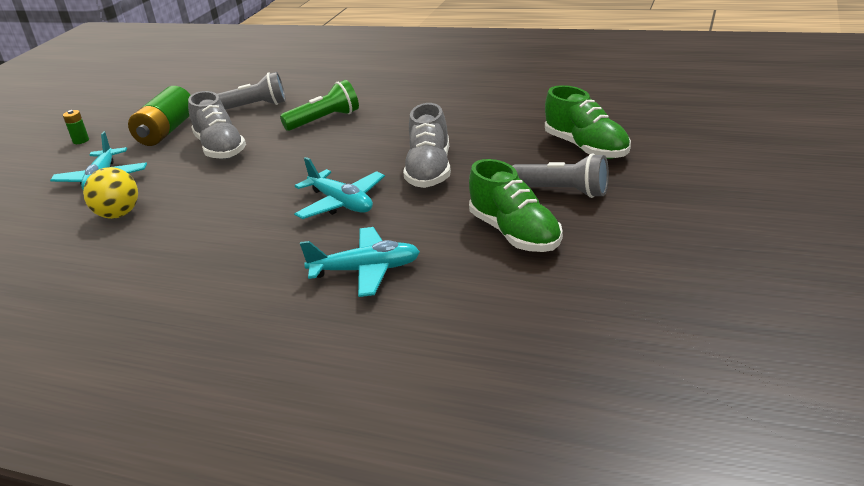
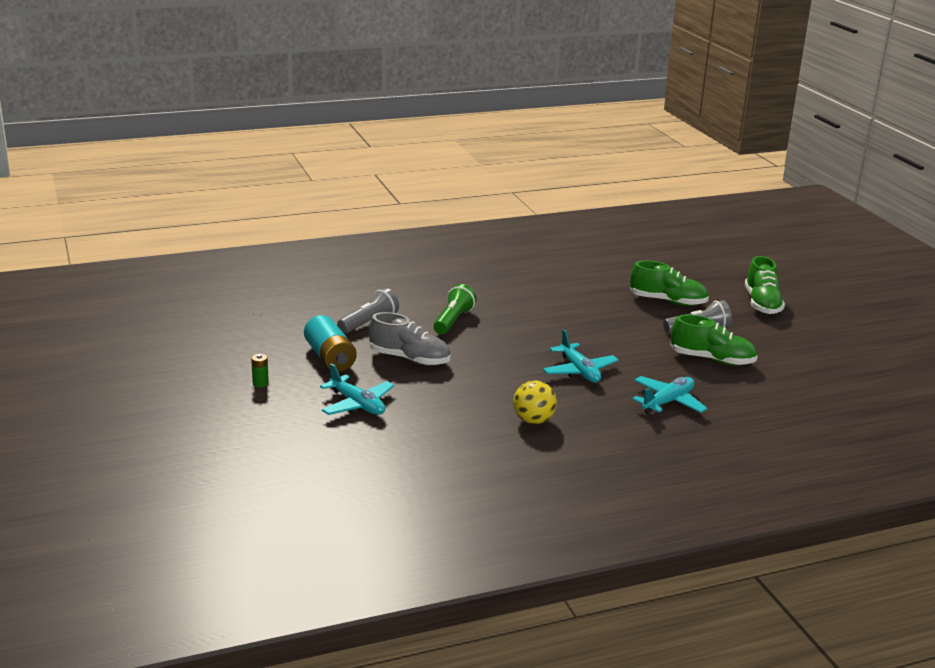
camera: 45 degrees left, 5 degrees down
(118, 214) = (430, 422): yellow ball -> yellow ball (533, 420)
(166, 131) = (330, 358): green battery -> turquoise battery
(341, 203) = (579, 371): turquoise plane -> turquoise plane turned 60 degrees clockwise
(429, 171) = (598, 337): grey shoe -> none
(714, 178) = (762, 304): none -> green shoe

